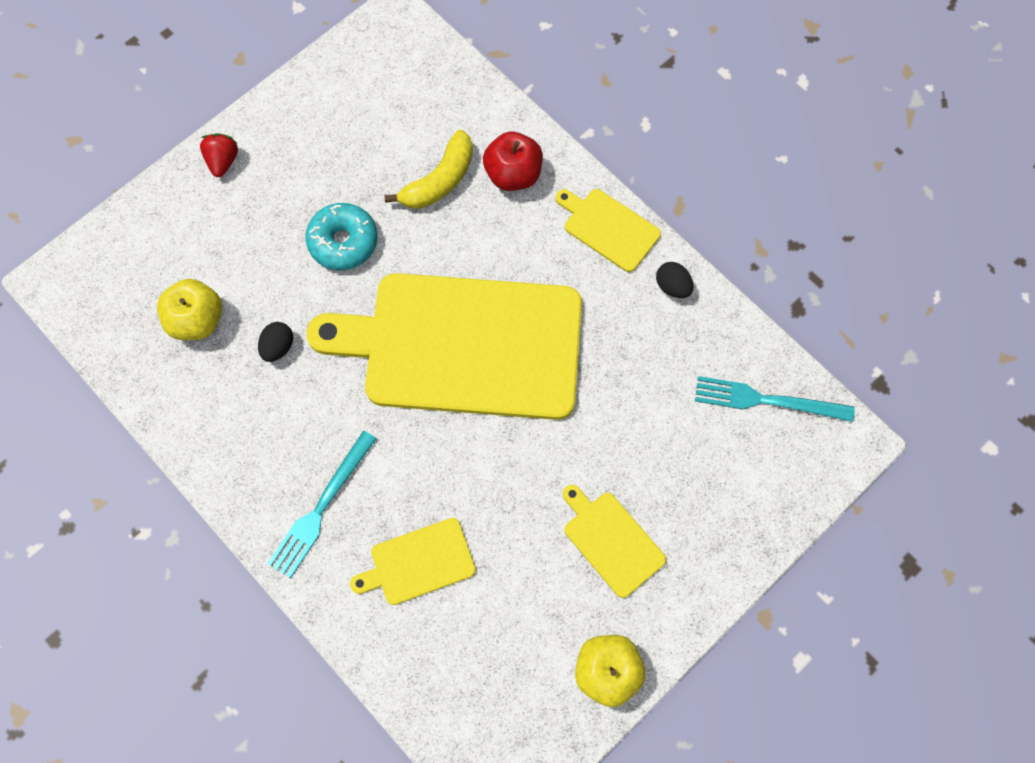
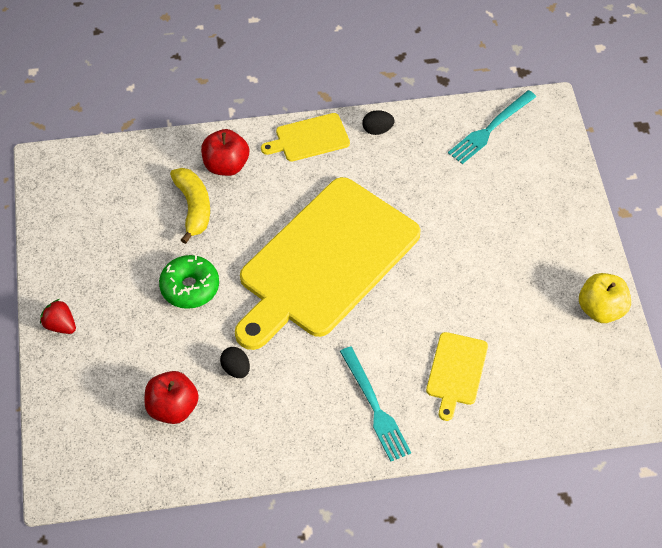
camera: 55 degrees left, 15 degrees down
(197, 320) = (172, 408): yellow apple -> red apple
(343, 242) = (190, 287): turquoise donut -> green donut
(611, 541) = (520, 259): yellow cutting board -> none

